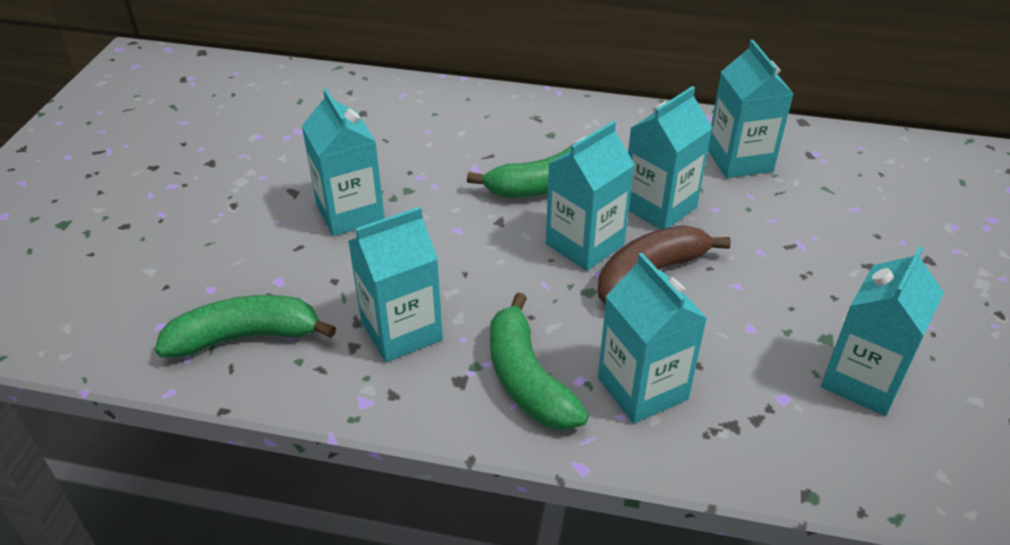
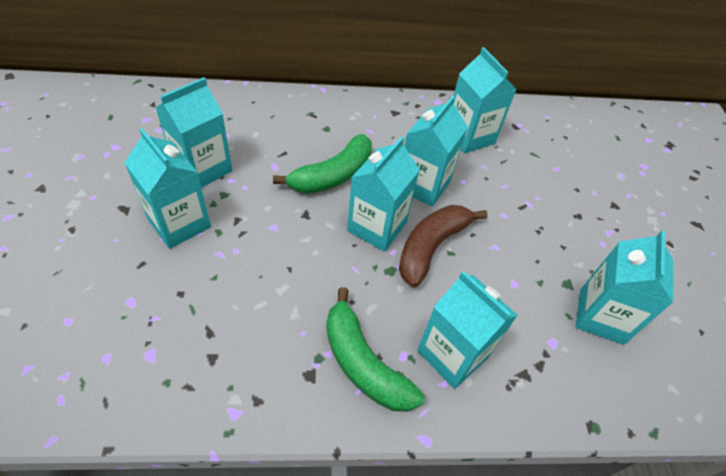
camera: 20 degrees left, 10 degrees up
(245, 337) = (112, 366): green banana -> none
(401, 331) = (250, 335): turquoise carton -> turquoise carton (203, 168)

